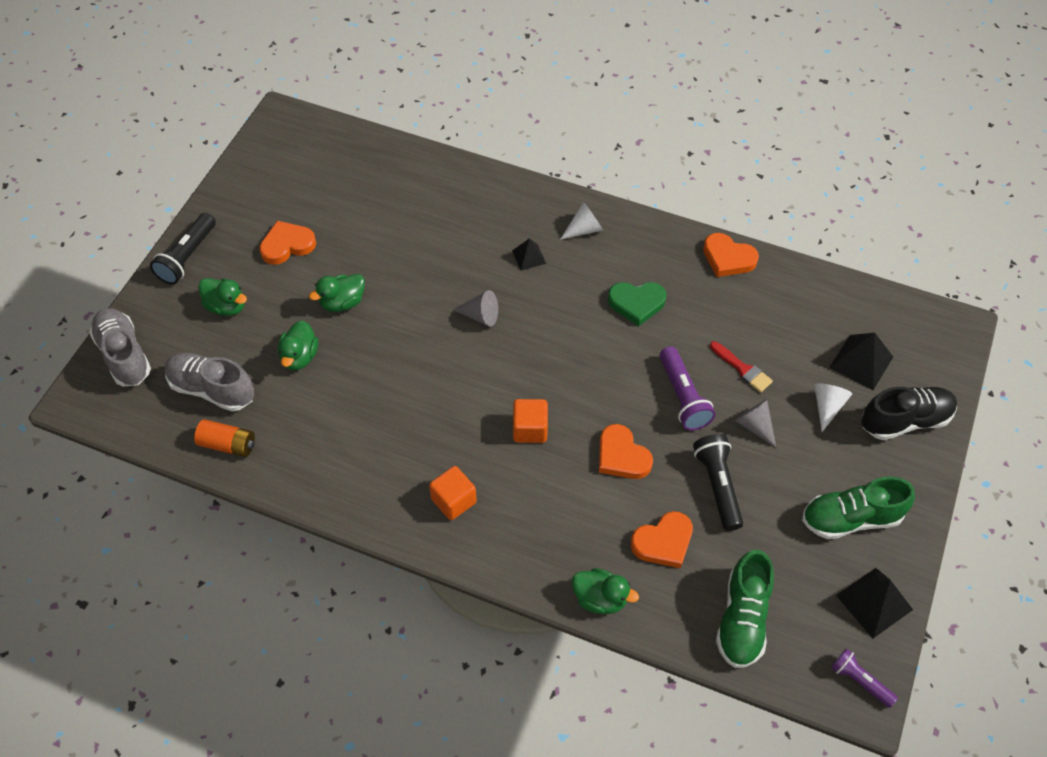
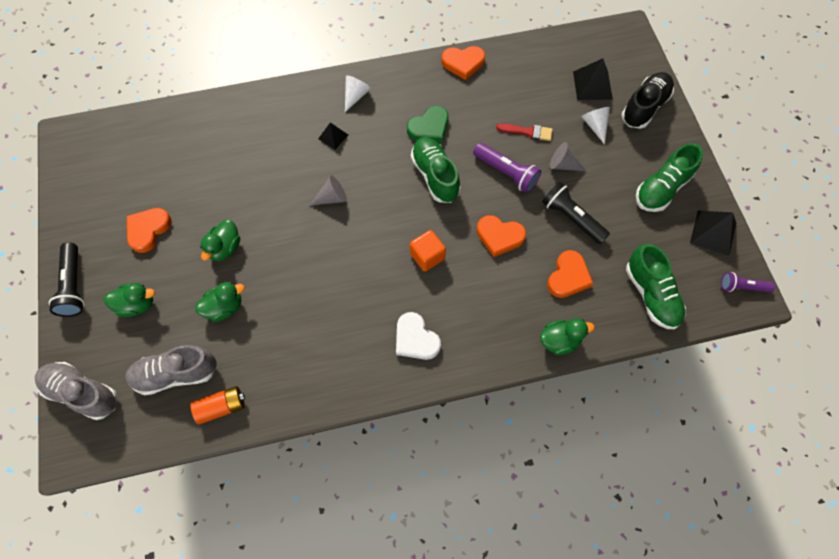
camera: 35 degrees left, 10 degrees up
(299, 357) = (224, 307): green duck -> green duck turned 90 degrees counterclockwise
(453, 501) = (415, 339): orange cube -> white heart
(603, 355) = (435, 176): none -> green shoe

